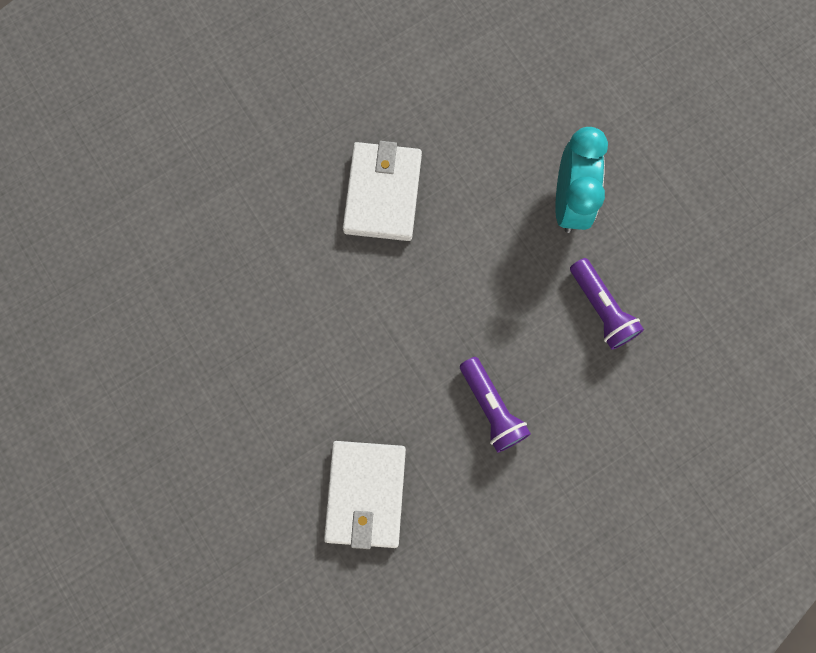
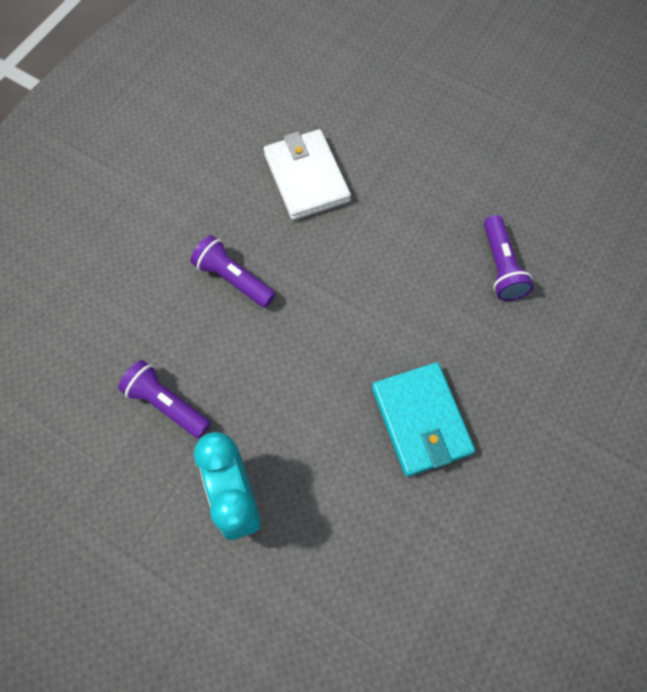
camera: 155 degrees right, 10 degrees down
(226, 301) = (501, 267): none -> purple flashlight
(383, 193) = (421, 420): white wallet -> turquoise wallet

